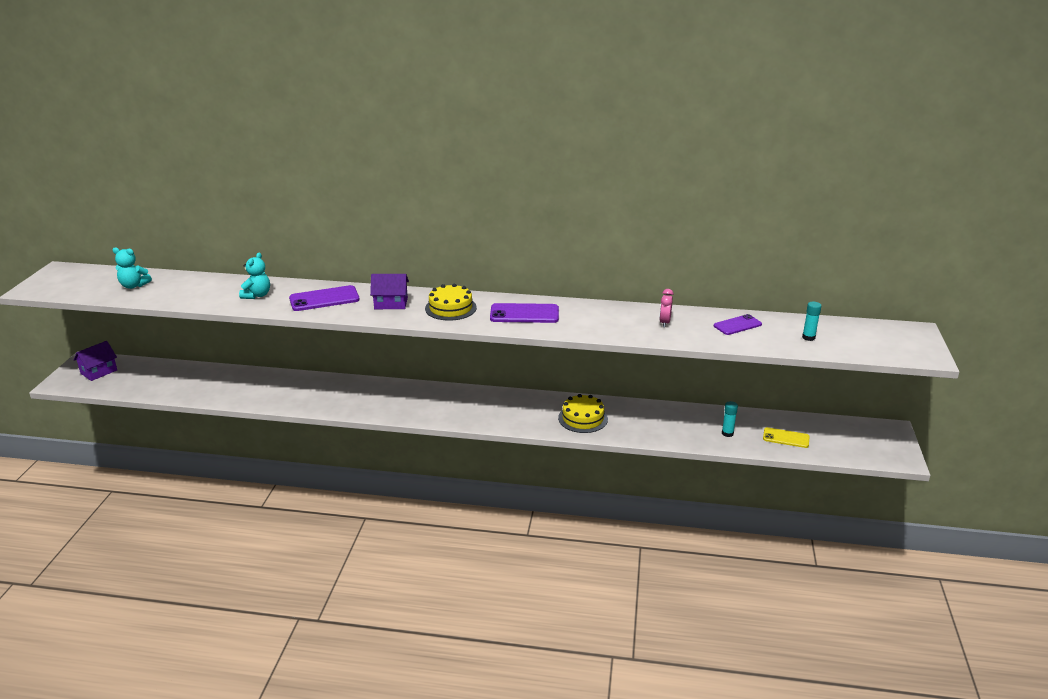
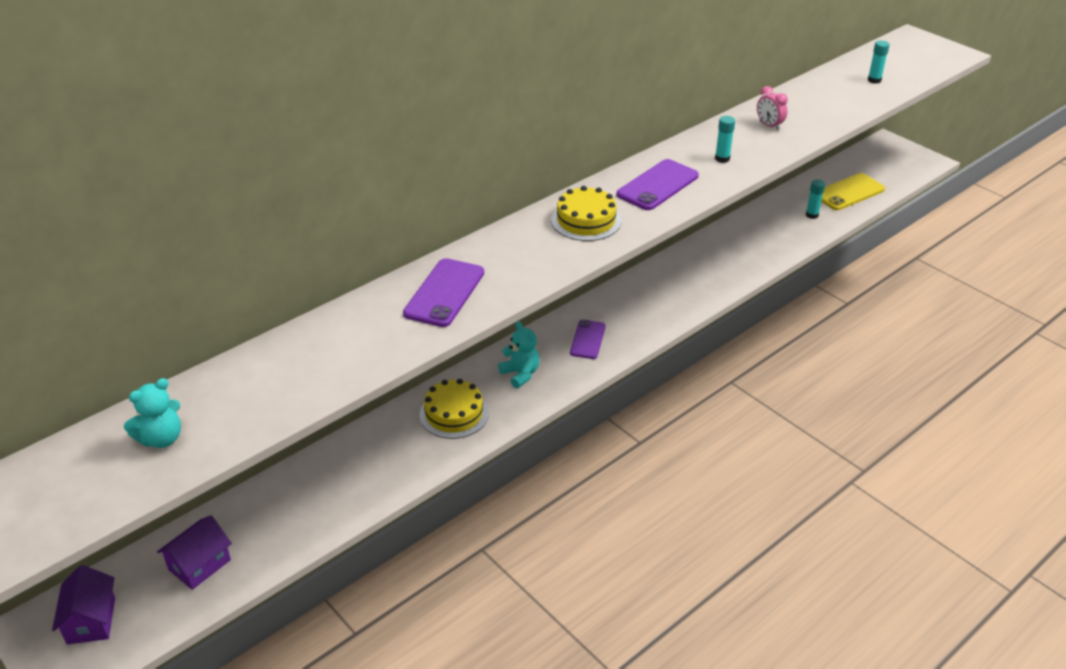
camera: 50 degrees left, 10 degrees up
(257, 295) = (359, 339): turquoise teddy bear -> turquoise teddy bear (520, 374)
(391, 303) = (522, 253): purple house -> purple house (199, 565)
(583, 418) = (701, 275): yellow cake -> yellow cake (454, 414)
(592, 322) = (722, 159): none -> turquoise glue stick
(737, 325) = (815, 97): purple phone -> purple phone (588, 339)
(786, 438) = (848, 192): yellow phone -> yellow phone, size x1.52

